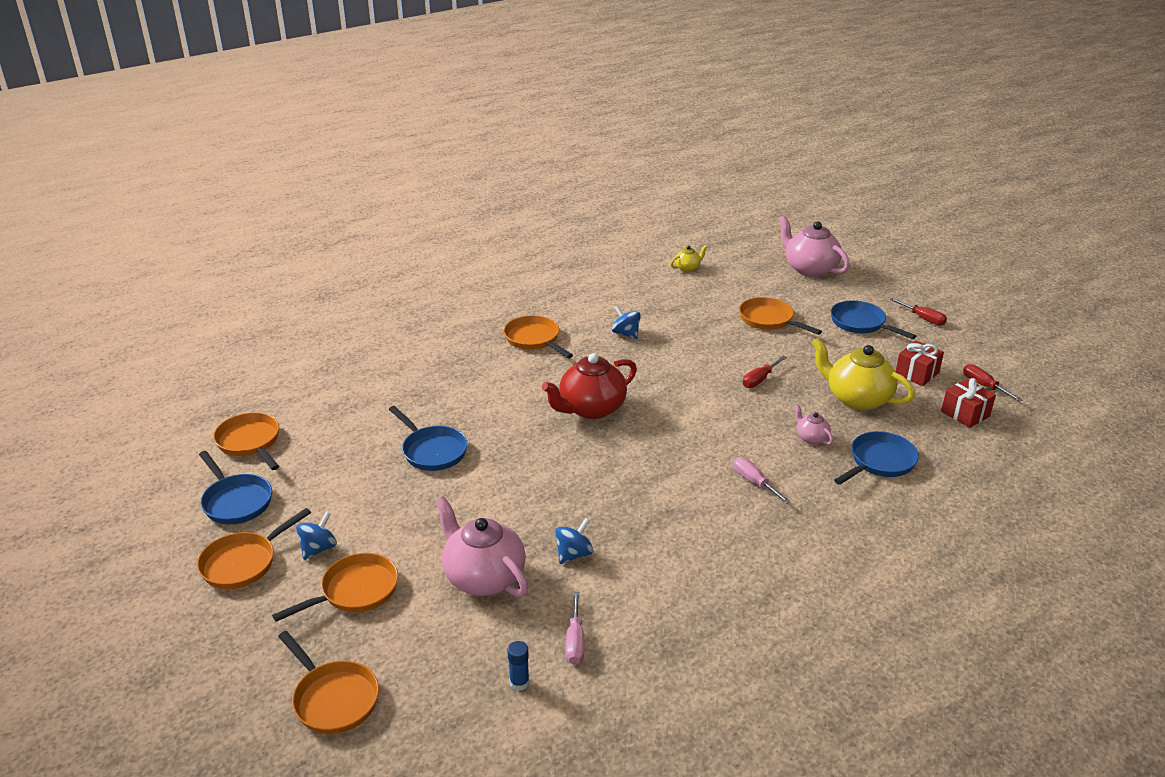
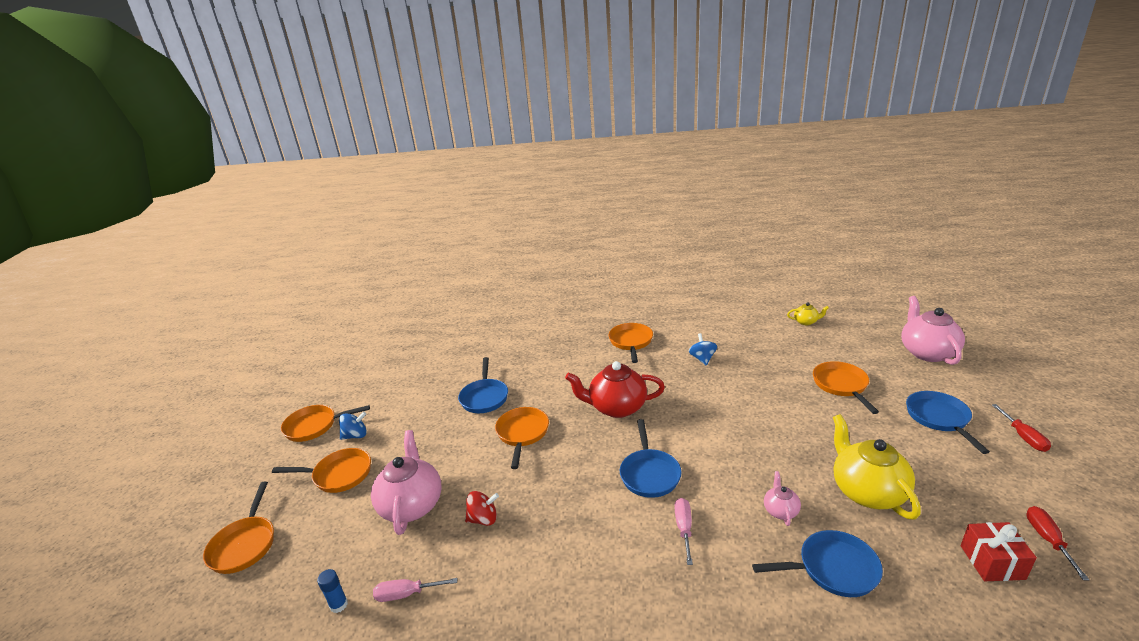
camera: 40 degrees right, 5 degrees down
(236, 501) = (355, 386): blue pan -> blue pan (649, 474)
(250, 442) = (402, 353): orange pan -> orange pan (522, 434)
(574, 554) = (483, 519): blue spinning top -> red spinning top
(575, 641) = (406, 594): pink screwdriver -> pink screwdriver turned 45 degrees clockwise
(759, 379) = (781, 435): red screwdriver -> none
(917, 373) = (964, 492): red gift -> none

